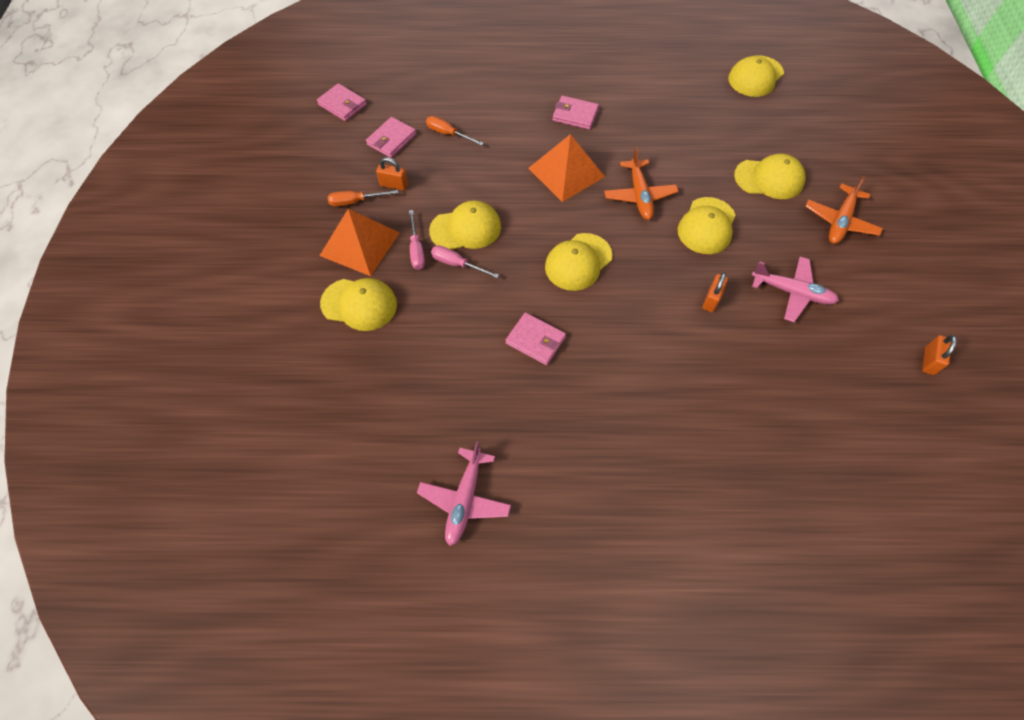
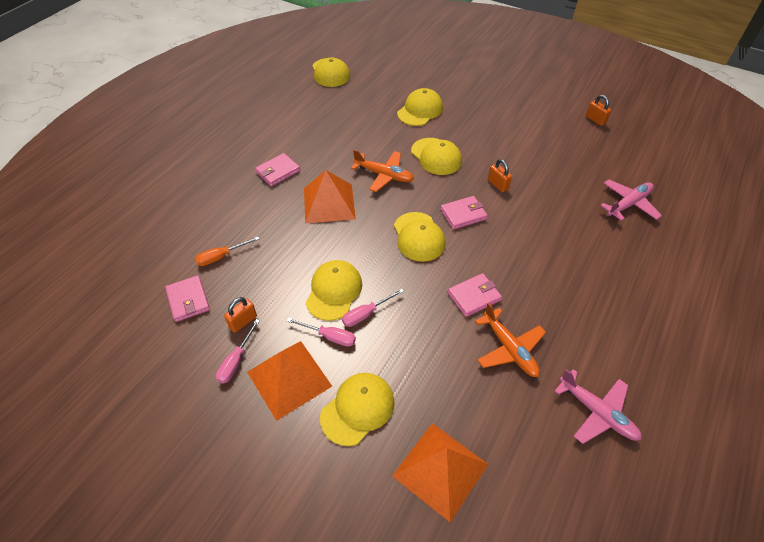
camera: 60 degrees left, 10 degrees down
(336, 389) = (440, 470): none -> orange pyramid
(342, 104) = (105, 320): pink wallet -> pink wallet (463, 214)
(355, 201) = (236, 361): orange screwdriver -> pink screwdriver
(792, 292) = (515, 146): pink plane -> pink plane (628, 204)
(840, 221) = (476, 100): orange plane -> orange plane (509, 349)

